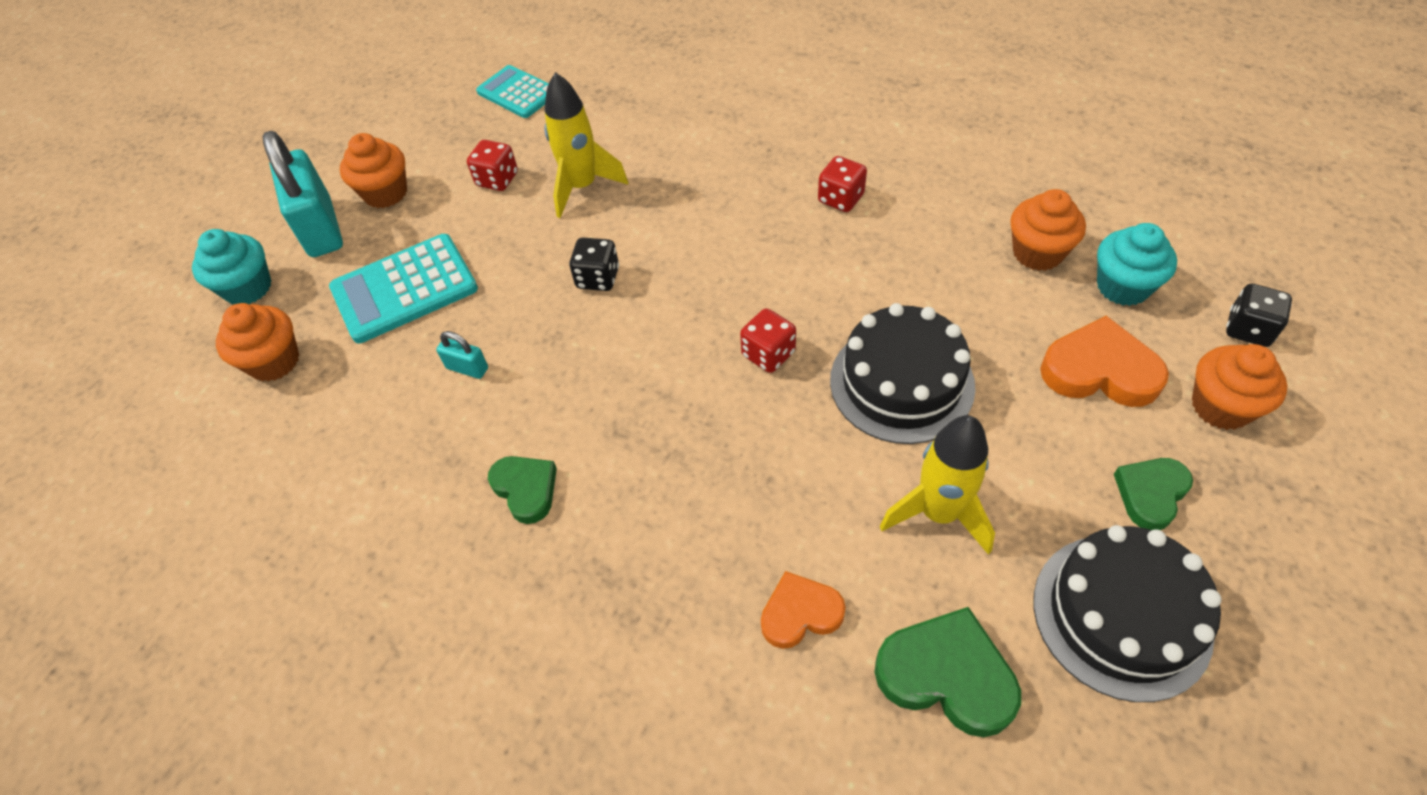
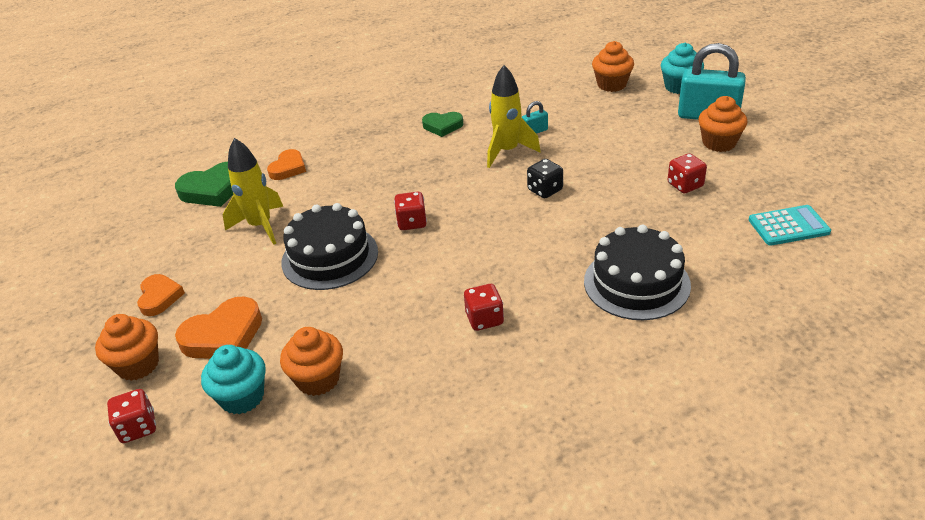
camera: 130 degrees right, 15 degrees down
(404, 289) = (619, 129): turquoise calculator -> none
(582, 187) = (636, 214): yellow rocket -> yellow rocket (507, 151)
(1121, 615) = (150, 247): black cake -> black cake (636, 283)
(1150, 494) = (159, 297): green heart -> orange heart
(1248, 329) = (138, 427): black dice -> red dice

